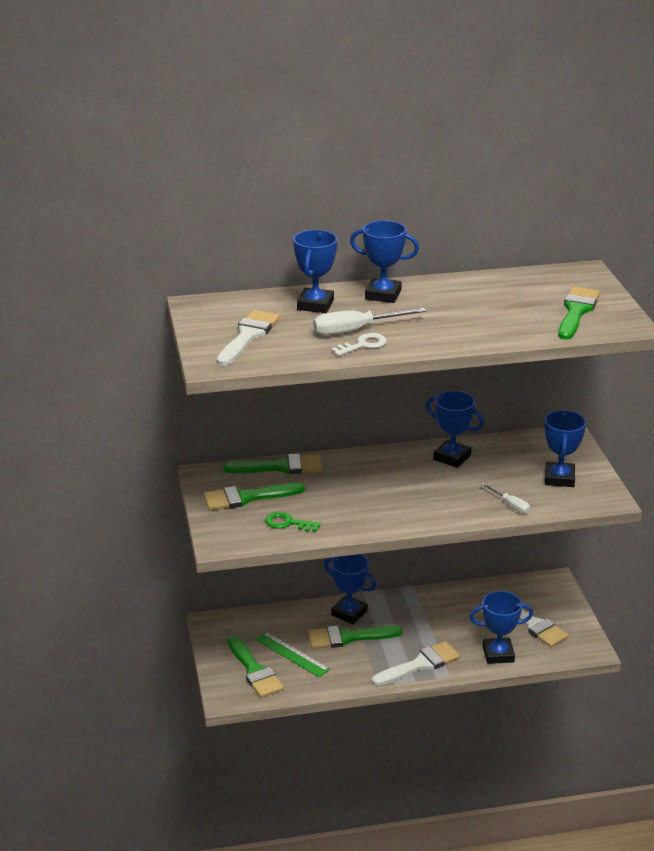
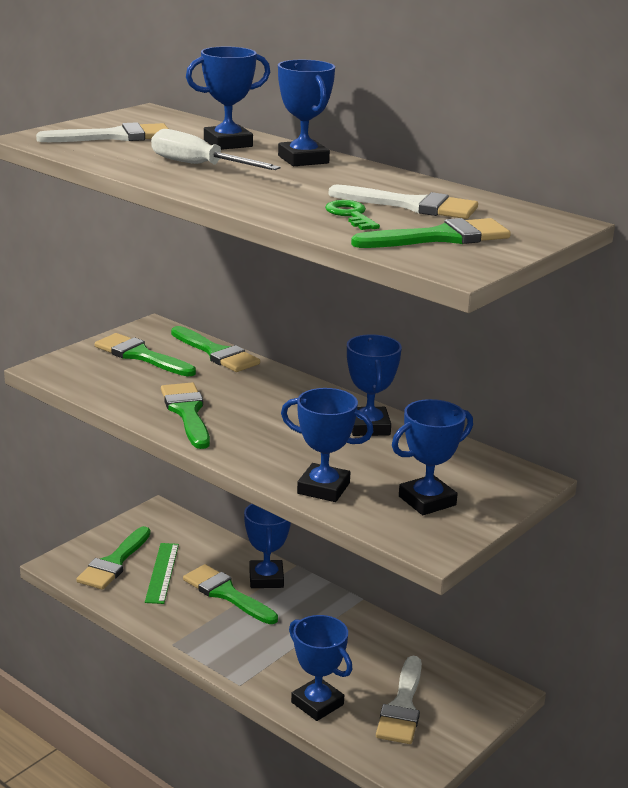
camera: 50 degrees right, 5 degrees down
(287, 523) = (121, 386): green key -> green key (351, 215)
(357, 513) = (187, 412): none -> green brush
(363, 345) = (171, 174): white key -> none
(420, 664) = (236, 656): white brush -> white brush (412, 205)
(510, 505) = (323, 488): white screwdriver -> blue trophy

